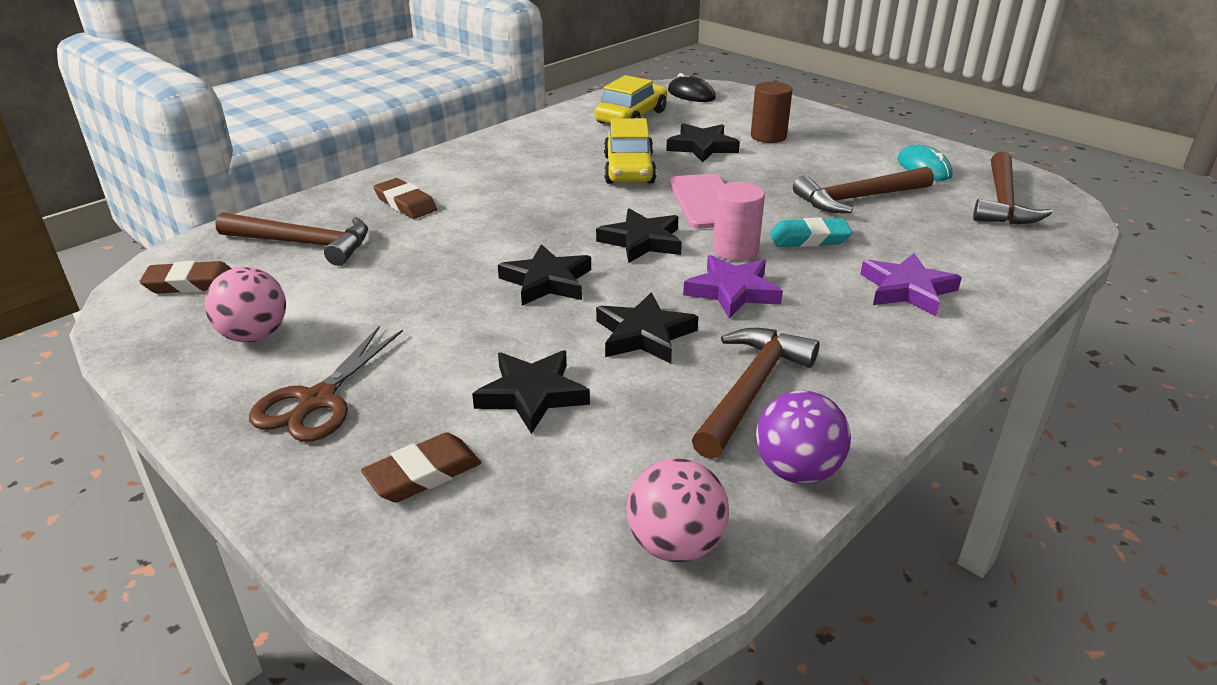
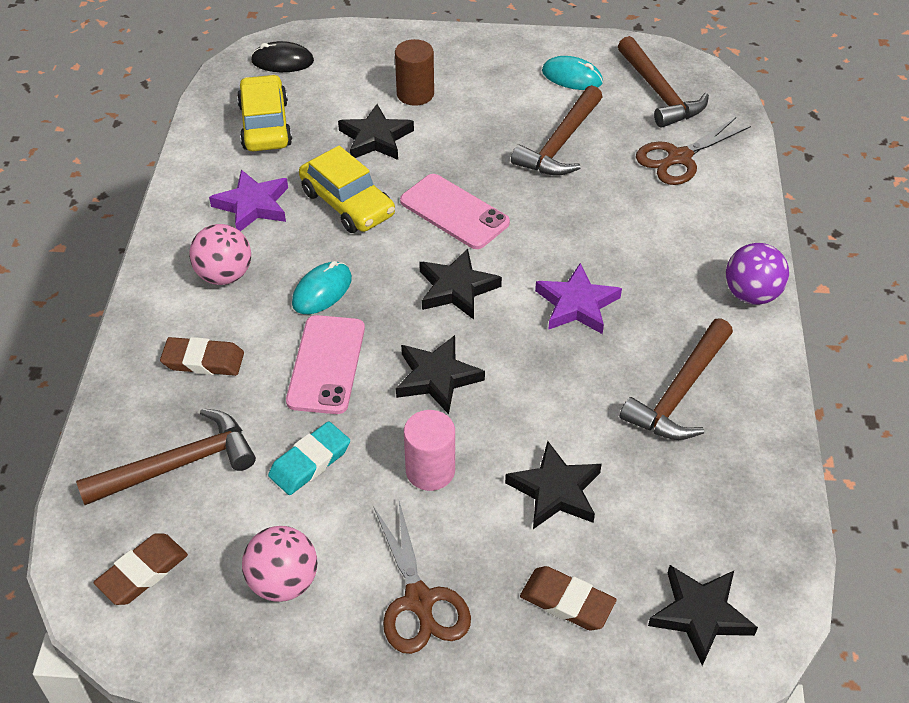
camera: 40 degrees left, 15 degrees up
(423, 474) = (567, 601): brown eraser -> brown eraser turned 75 degrees counterclockwise
(479, 239) = (326, 364): none -> pink phone
(539, 203) = (322, 291): none -> turquoise mouse
(644, 335) = (565, 386): black star -> black star (700, 615)
(675, 544) = (759, 540): pink ball -> pink ball (224, 275)
(735, 250) = (534, 257): pink cylinder -> pink cylinder (430, 471)
(750, 390) = (680, 392): brown hammer -> brown hammer turned 135 degrees counterclockwise
(797, 471) = (766, 440): purple ball -> purple ball (751, 294)
(809, 238) = (571, 213): turquoise eraser -> turquoise eraser (310, 462)
(907, 290) = (682, 232): purple star -> purple star (253, 205)
(970, 245) = (679, 158): none -> brown scissors

